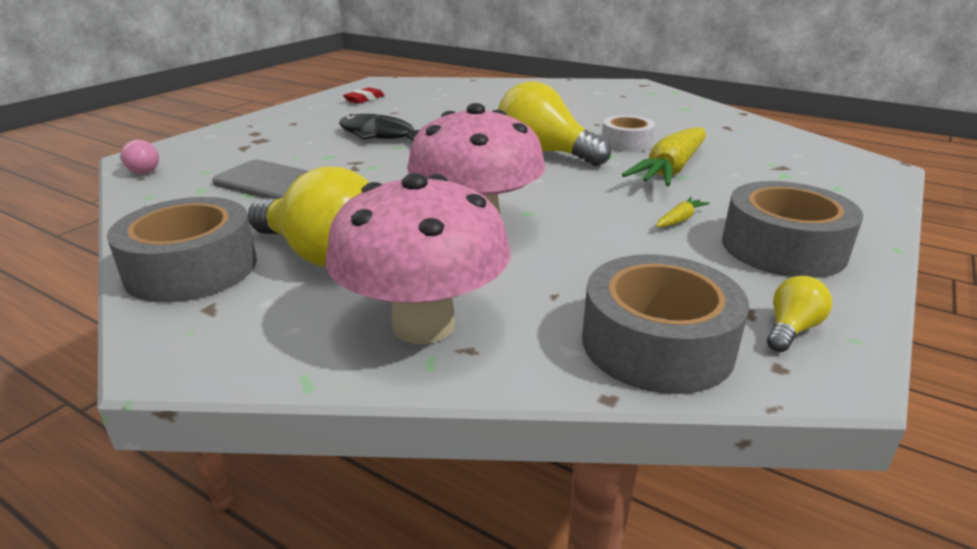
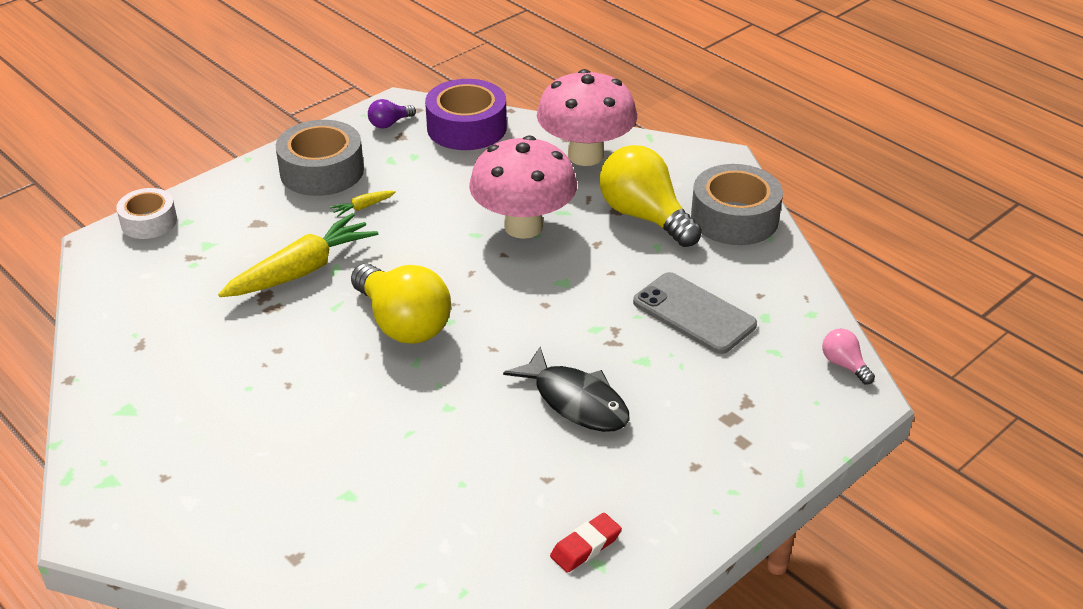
camera: 165 degrees left, 10 degrees up
(626, 143) = (296, 329): white tape -> white tape (149, 222)
(657, 343) = (467, 127): grey tape -> purple tape
(791, 329) = (389, 123): yellow light bulb -> purple light bulb

